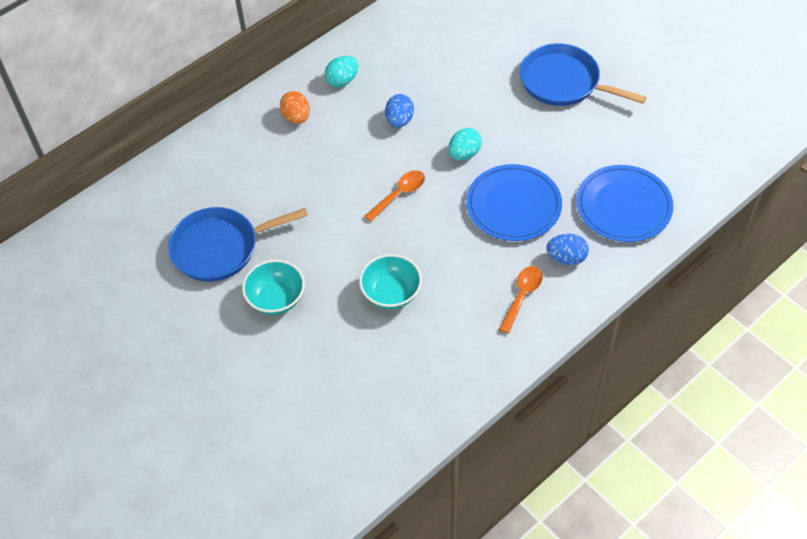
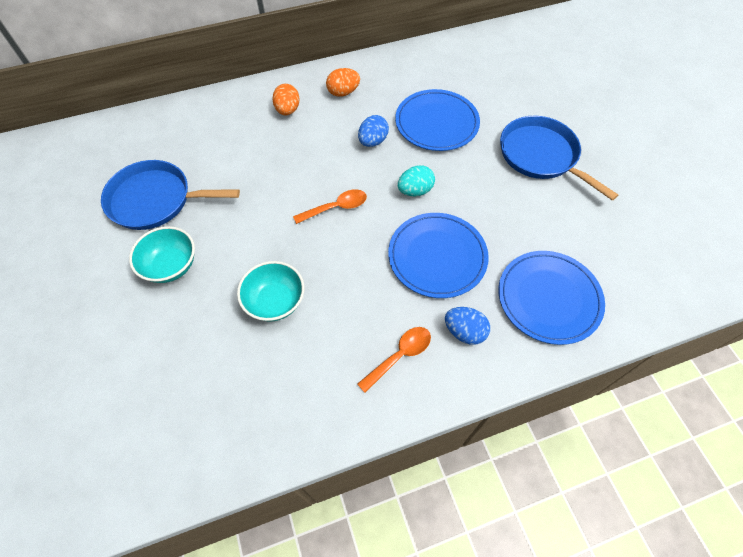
camera: 20 degrees right, 5 degrees up
(342, 81) = (343, 92): turquoise egg -> orange egg
(451, 82) = (436, 123): none -> blue plate

